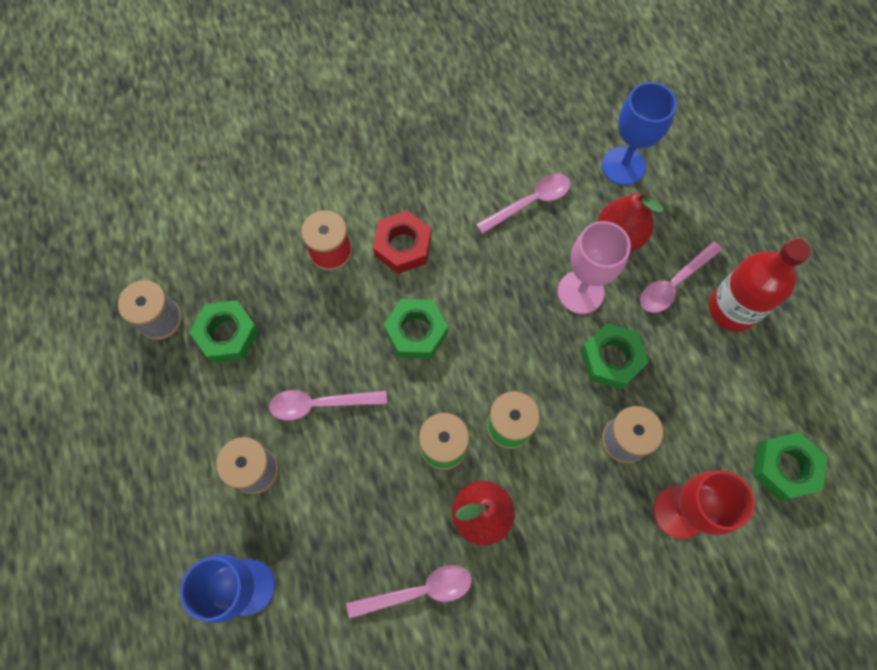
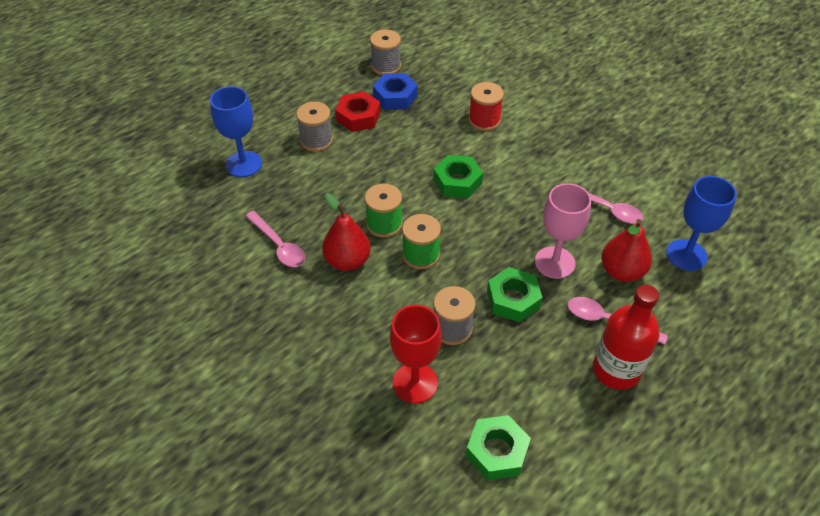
camera: 65 degrees right, 20 degrees down
(227, 334) = (395, 96): green nut -> blue nut
(320, 404) = (376, 153): pink spoon -> none
(403, 246) = (515, 153): red nut -> red nut (358, 117)

